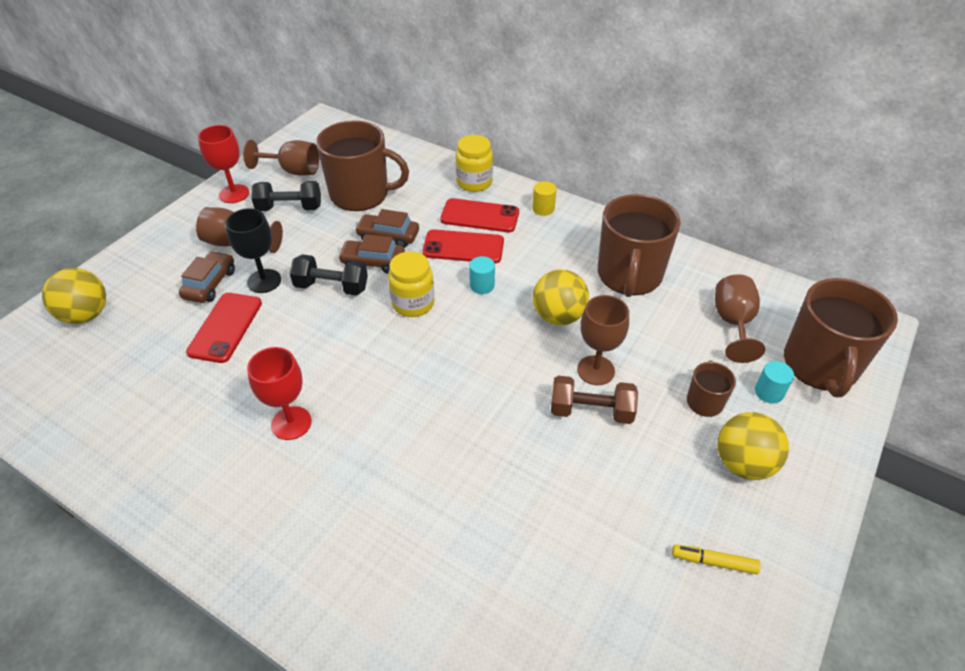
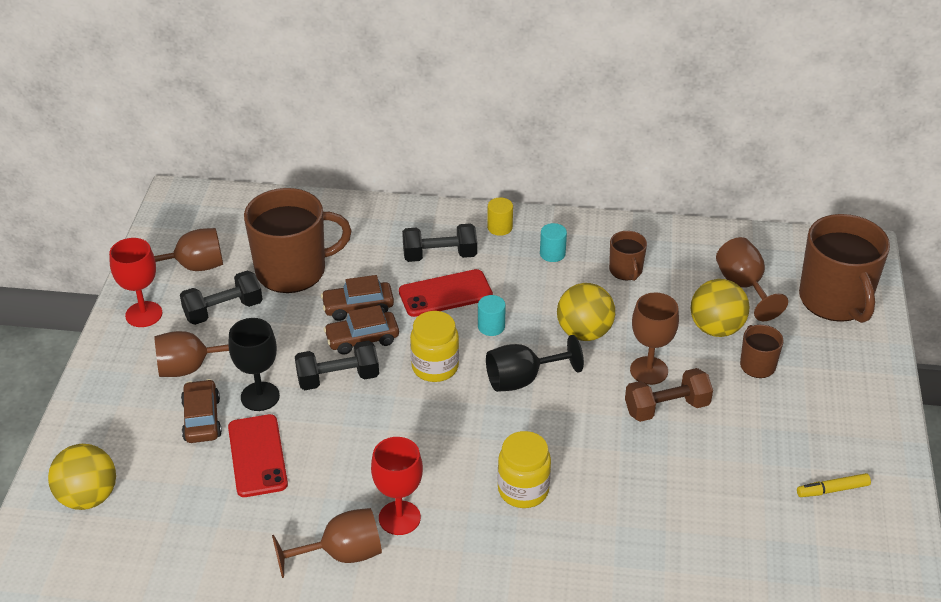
camera: 25 degrees left, 5 degrees down
(222, 437) = (341, 554): none -> brown goblet
(474, 182) = (408, 220): yellow jar -> yellow jar (523, 490)
(478, 339) = (522, 380): none -> black goblet
(480, 216) = (439, 255): red phone -> black dumbbell
(629, 275) = (626, 270): brown mug -> brown mug, size x0.48
(743, 463) = (815, 405): yellow ball -> yellow ball (716, 328)
(769, 392) = (805, 338): turquoise cylinder -> turquoise cylinder (552, 254)

